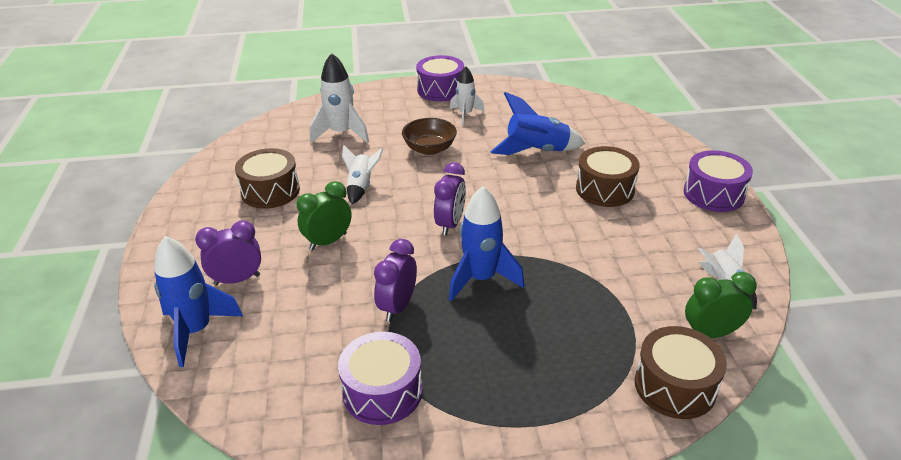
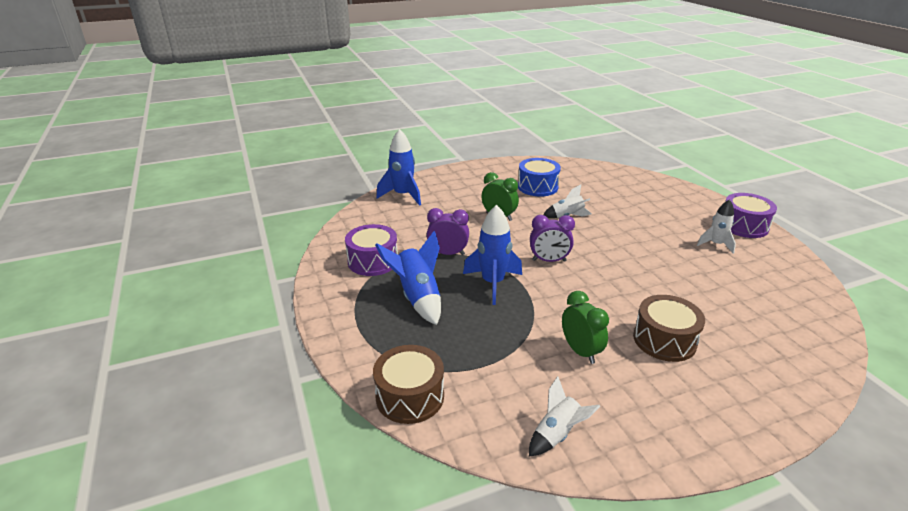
camera: 75 degrees right, 5 degrees down
(237, 280) = (448, 196): purple clock -> none
(270, 191) = (537, 187): brown drum -> blue drum
(341, 134) = (627, 196): white rocket -> none
(429, 149) = (643, 235): brown bowl -> none
(536, 151) = (693, 291): blue rocket -> blue rocket (417, 297)
(710, 333) = (482, 421): green clock -> green clock (580, 351)
(713, 194) = (726, 428): purple drum -> none

